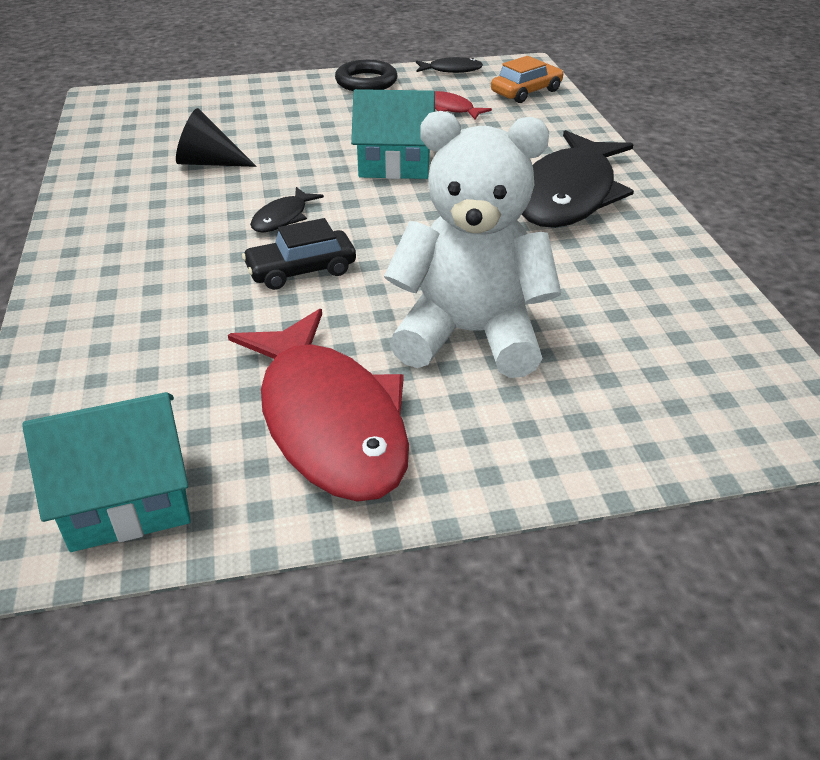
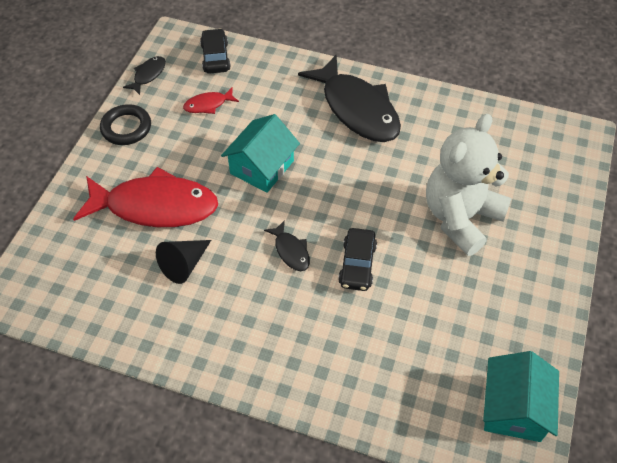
camera: 60 degrees left, 15 degrees up
(329, 421) = (497, 304): red fish -> red fish (155, 206)
(526, 92) = (215, 57): orange car -> black car

